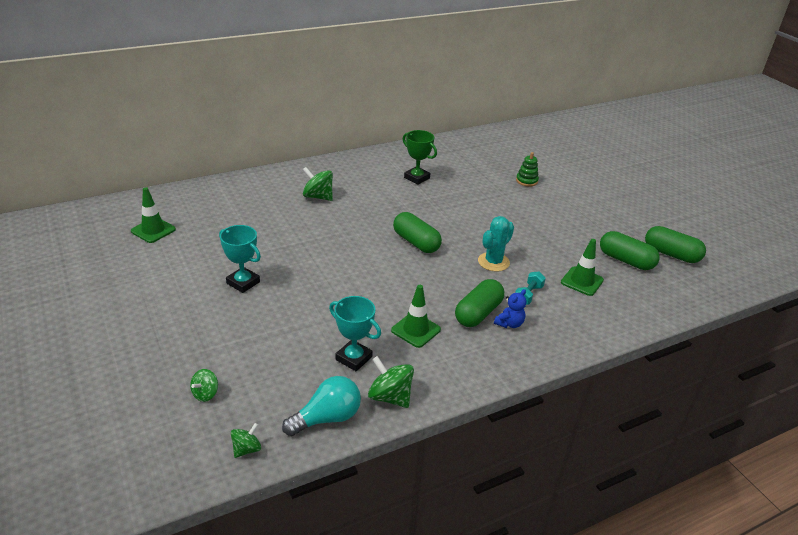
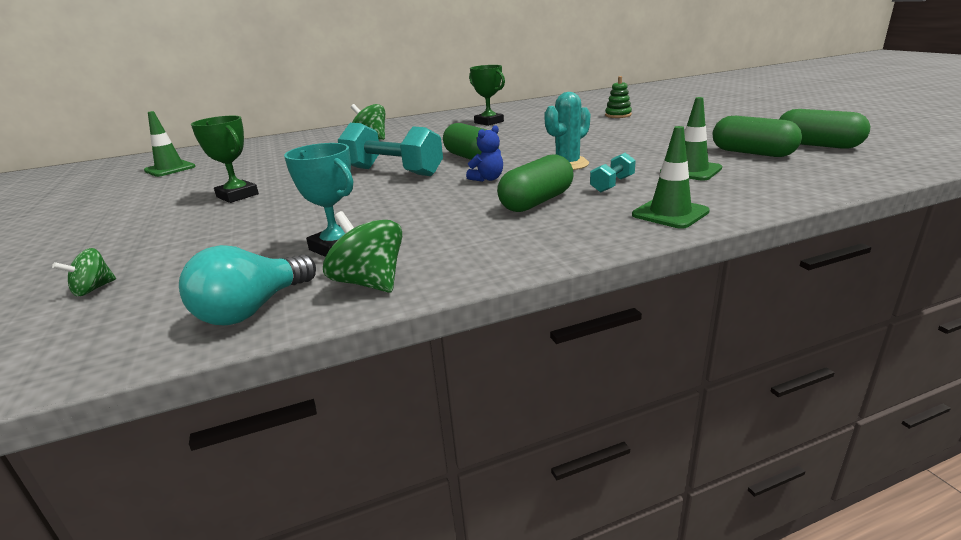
camera: 10 degrees right, 10 degrees down
(243, 282) = (237, 196): turquoise trophy -> green trophy
(247, 449) = (92, 349): green spinning top -> none
(327, 418) = (253, 309): turquoise light bulb -> turquoise light bulb turned 150 degrees clockwise
(358, 258) = (393, 171): none -> turquoise dumbbell
(416, 330) = (441, 219): green traffic cone -> green traffic cone (670, 213)
(509, 323) = (581, 208): blue teddy bear -> blue teddy bear (487, 179)

